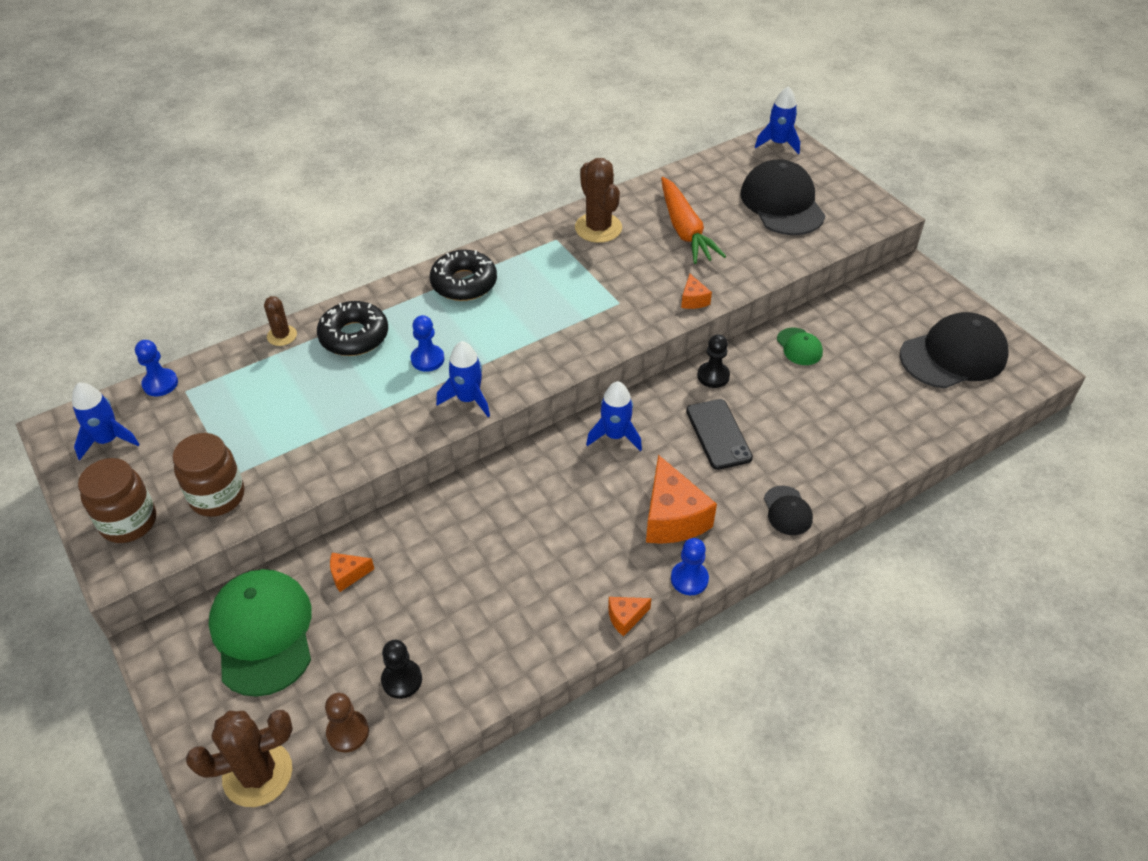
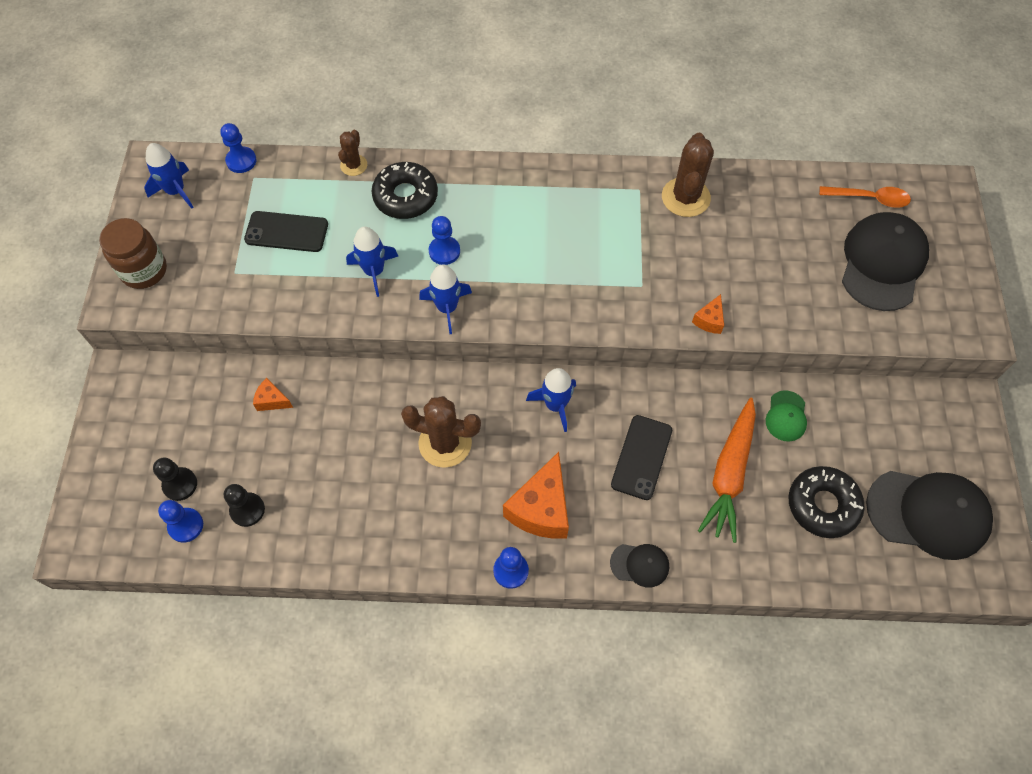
camera: 35 degrees right, 15 degrees up
(217, 496) = (213, 285): brown jar -> none
(257, 774) = (112, 516): brown cactus -> brown cactus (445, 443)
(259, 417) = (286, 232): none -> black phone
(263, 633) = (186, 410): green cap -> none
(348, 732) = (186, 525): brown pawn -> blue pawn
(464, 283) = (528, 192): black donut -> black donut (822, 505)
(625, 618) = (437, 570): orange cheese -> none
(684, 230) = (763, 242): orange carrot -> orange carrot (729, 474)
(713, 376) = (683, 399): black pawn -> black pawn (180, 484)
(734, 168) = (869, 198): none -> orange spoon
(778, 143) = (938, 193): blue rocket -> blue rocket (374, 271)
(787, 511) = (640, 564): black cap -> black cap turned 105 degrees counterclockwise

